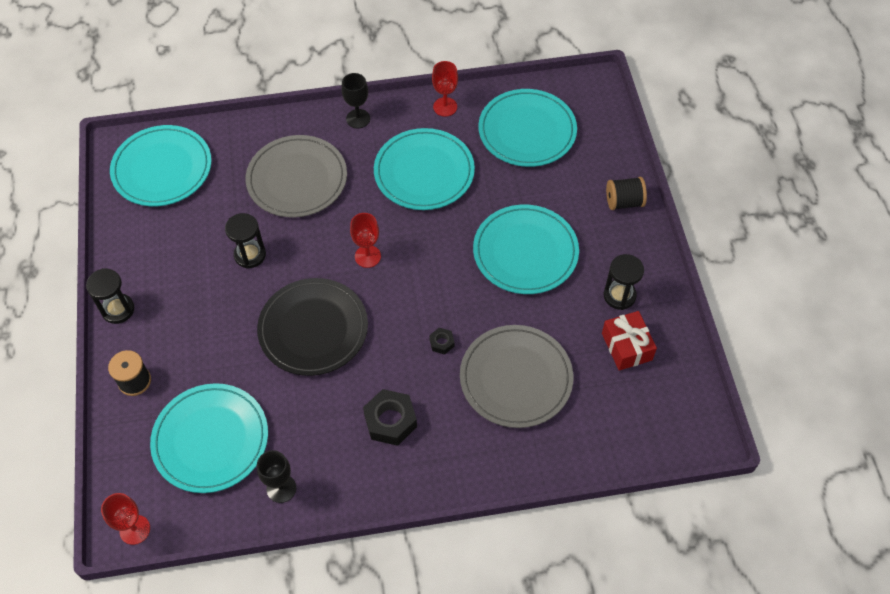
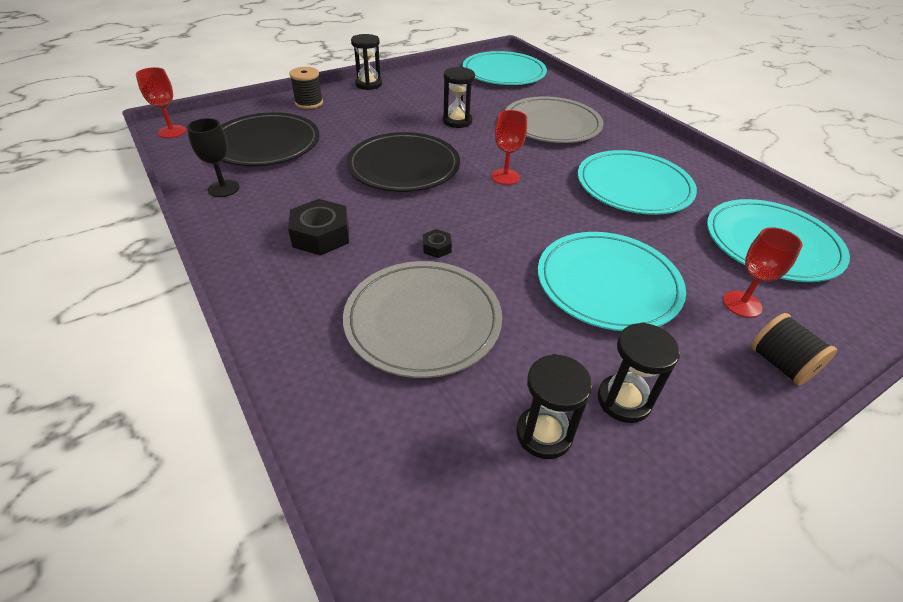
camera: 65 degrees right, 15 degrees down
(211, 440) = (265, 144): turquoise plate -> black plate
(358, 119) = (648, 138): black goblet -> none
(445, 107) = (725, 181): red goblet -> red goblet (742, 304)
(626, 346) = (544, 434): red gift -> black hourglass

